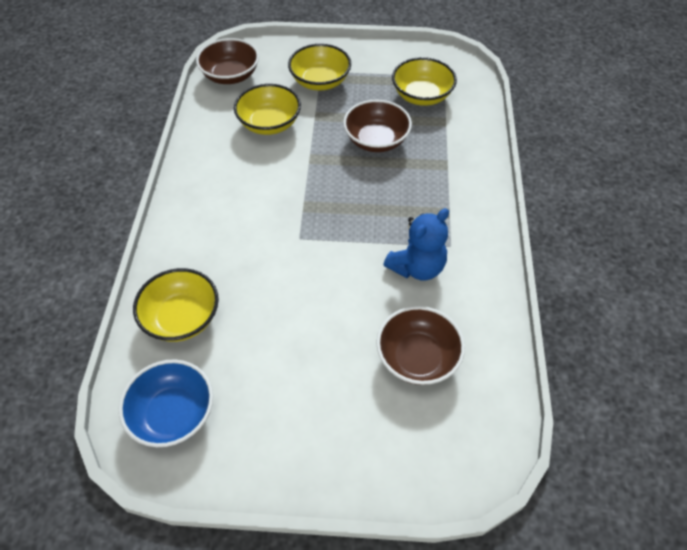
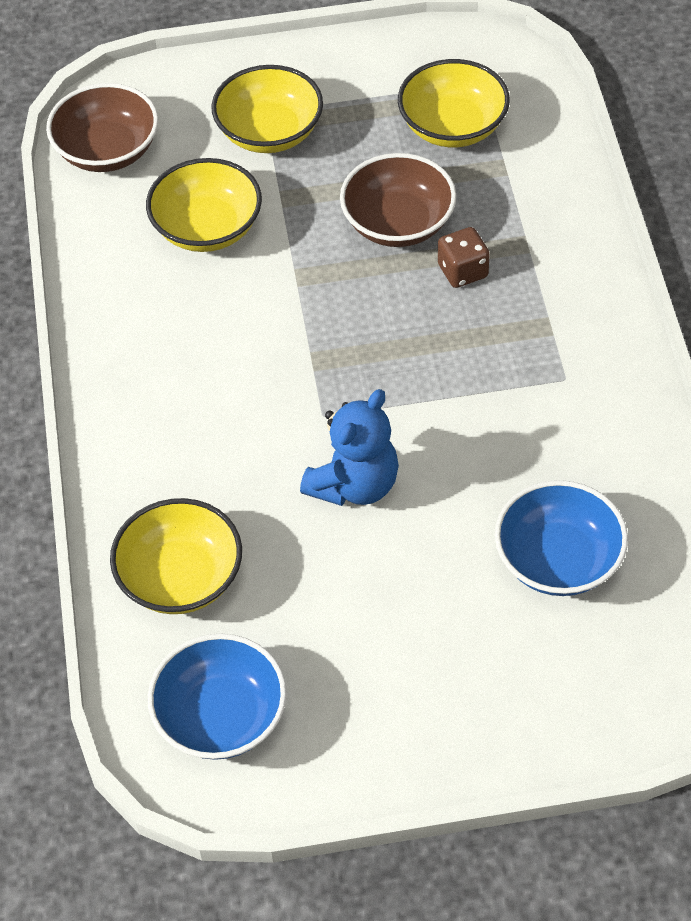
camera: 10 degrees left, 0 degrees up
(405, 173) = (463, 271): none -> brown dice
(417, 267) = (522, 424): blue teddy bear -> blue teddy bear (354, 484)
(417, 357) = (558, 560): brown bowl -> blue bowl

